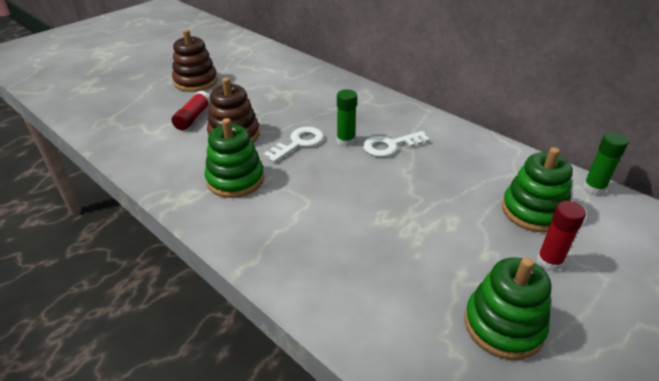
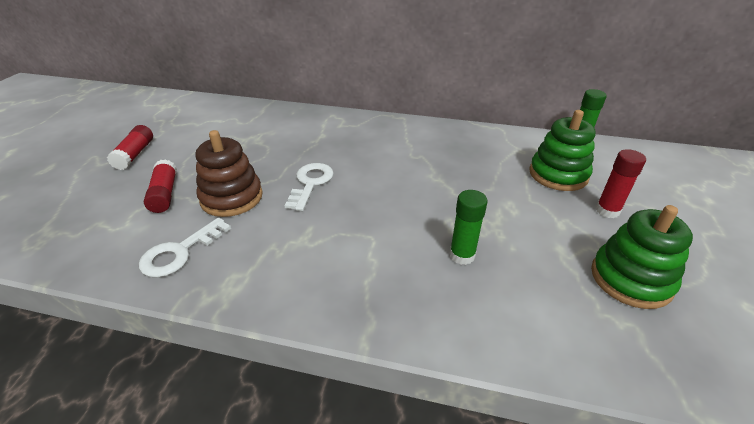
camera: 30 degrees left, 0 degrees up
(195, 81) = (135, 154): brown stacking toy -> red glue stick
(235, 180) = (274, 244): green stacking toy -> none
(345, 141) = (355, 166): green glue stick -> green glue stick (462, 255)
(390, 146) = (400, 158): white key -> white key (180, 252)

